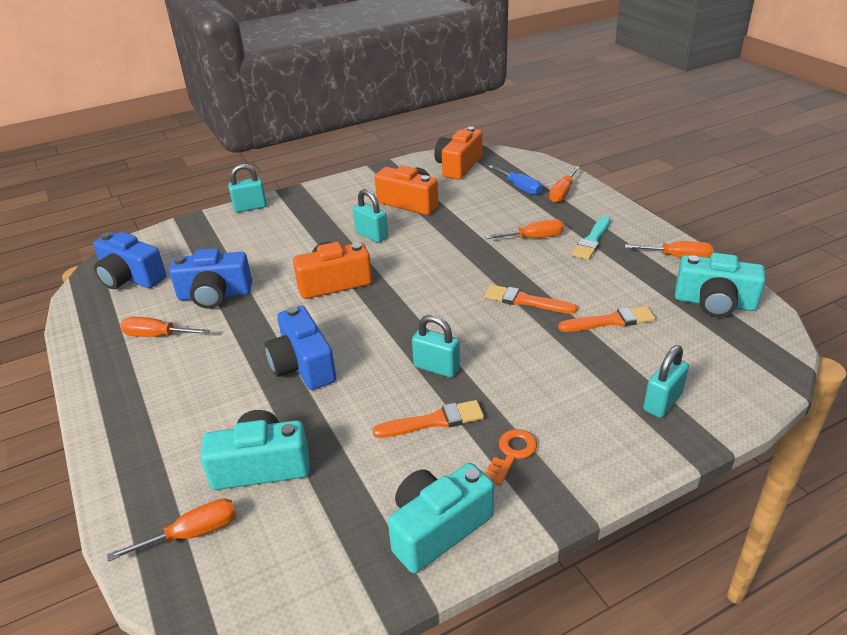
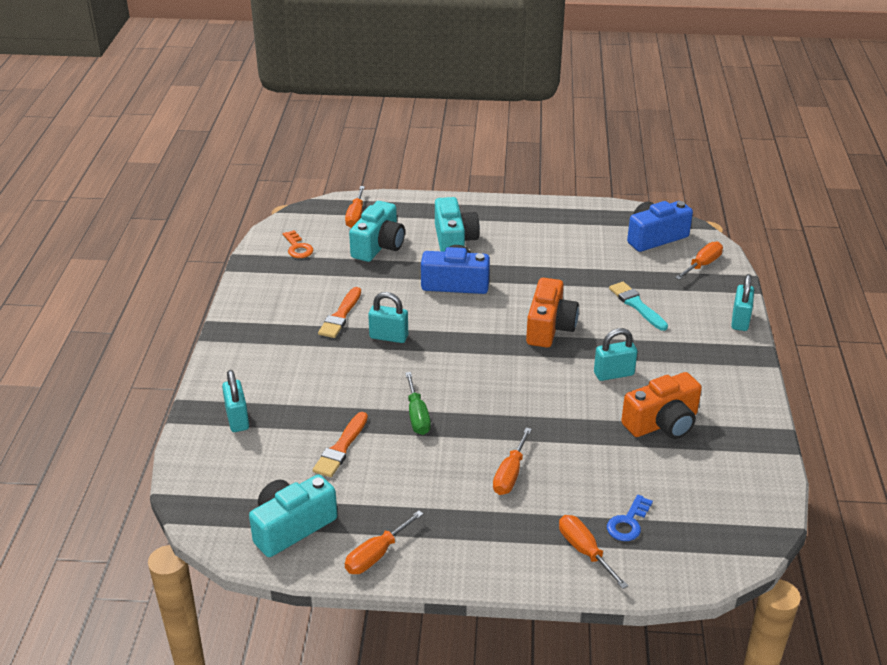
camera: 120 degrees right, 0 degrees up
(157, 335) = (556, 235): orange screwdriver -> orange screwdriver (702, 265)
(215, 295) = (589, 268): blue camera -> none
(436, 367) = (389, 337): turquoise padlock -> turquoise padlock turned 45 degrees clockwise
(437, 528) = (264, 287): turquoise camera -> turquoise camera (454, 241)
(458, 166) = (730, 500): orange camera -> none
(512, 453) = (279, 333): orange key -> orange key (298, 248)
(520, 188) = (628, 523): blue screwdriver -> blue key
(525, 301) = (417, 416): orange brush -> green screwdriver
(592, 240) = (465, 512): turquoise brush -> turquoise brush (636, 305)

